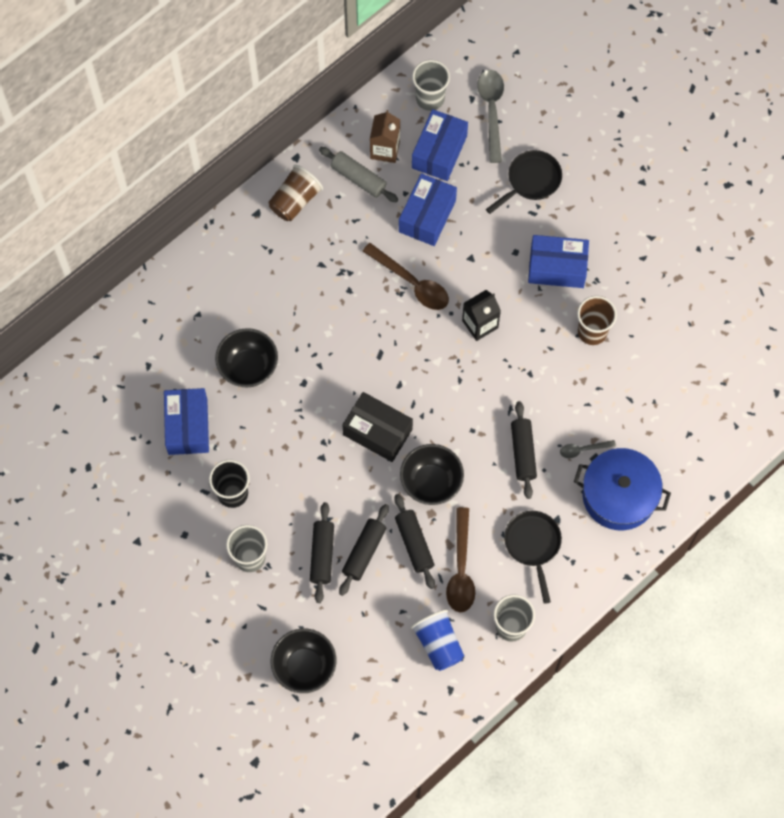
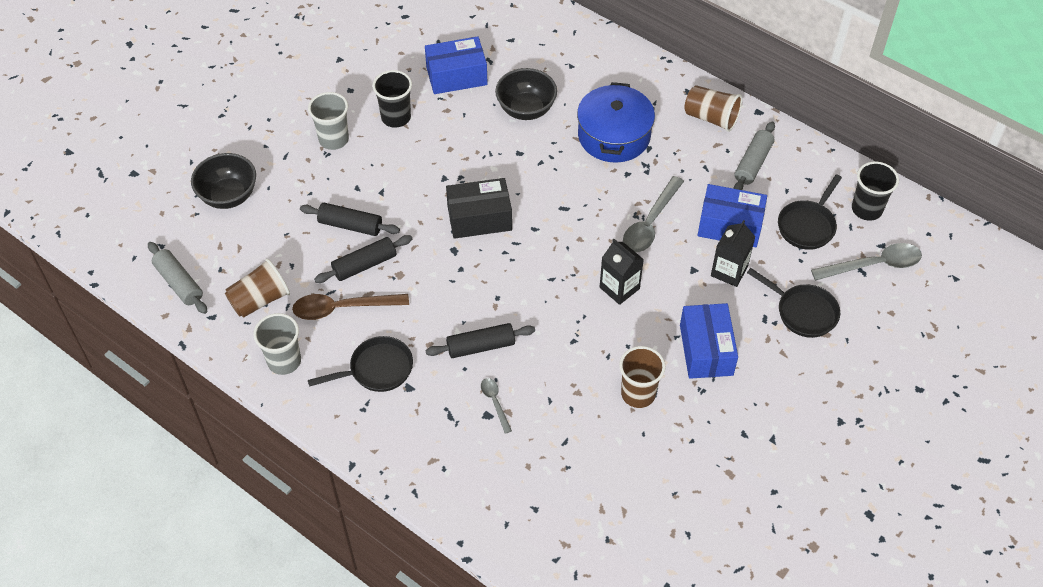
camera: 80 degrees right, 15 degrees down
(322, 555) = (343, 193): black rolling pin -> none
(377, 432) = (479, 218): black box -> black box turned 60 degrees clockwise
(385, 149) = (793, 180): brown carton -> none
(405, 719) = (179, 283): none -> grey rolling pin
(412, 283) = (650, 223): brown spoon -> grey spoon
(430, 98) = (866, 209): grey cup -> black cup
(431, 482) = (433, 270): black bowl -> none
(438, 644) = (260, 300): blue cup -> brown cup
(439, 152) = (807, 225): blue box -> black pan
(477, 229) = (729, 271): none -> black carton
(619, 495) = (447, 445): blue pot -> blue pot (614, 136)

